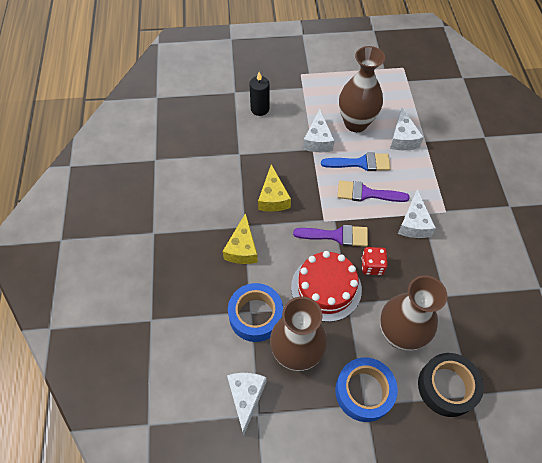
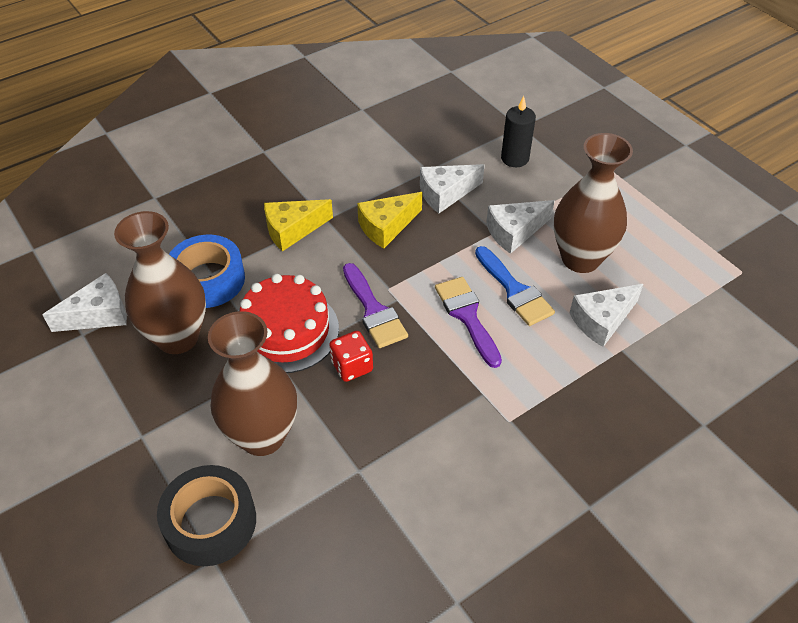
camera: 60 degrees right, 10 degrees down
(364, 391) = (158, 427): blue tape -> none
(413, 223) = (457, 388): white cheese -> white cheese (445, 194)

